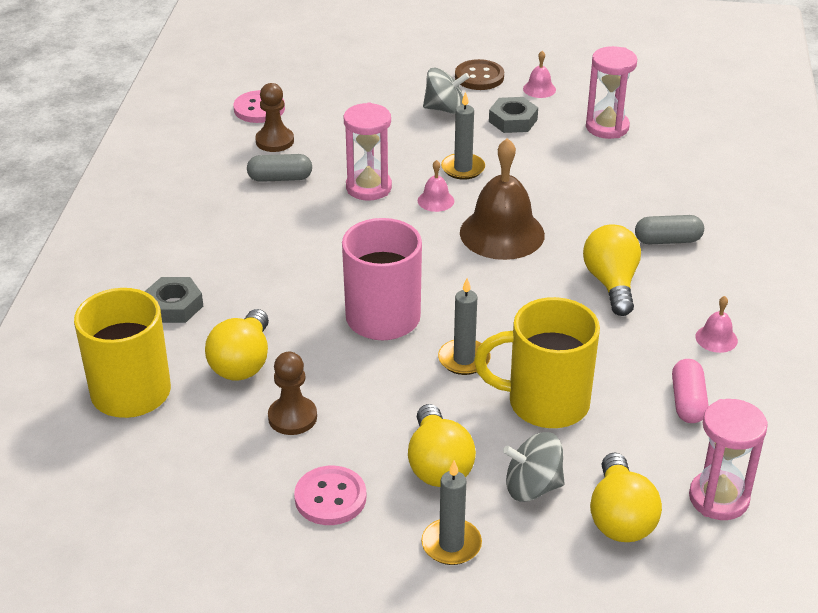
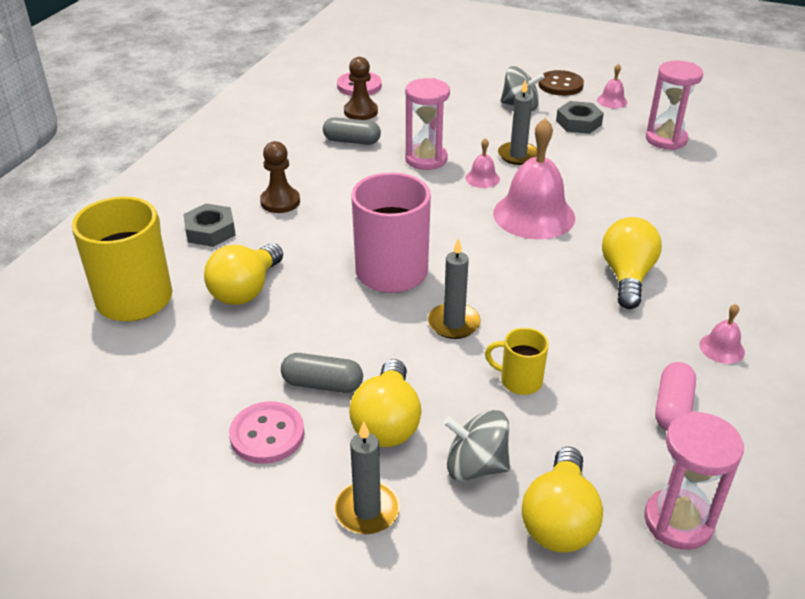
camera: 15 degrees right, 0 degrees up
(292, 417) = (267, 348): brown pawn -> brown pawn (280, 202)
(502, 233) = (534, 215): brown bell -> pink bell
(544, 403) = (519, 381): yellow mug -> yellow mug, size x0.49
(667, 240) = (696, 246): grey capsule -> grey capsule (322, 384)

